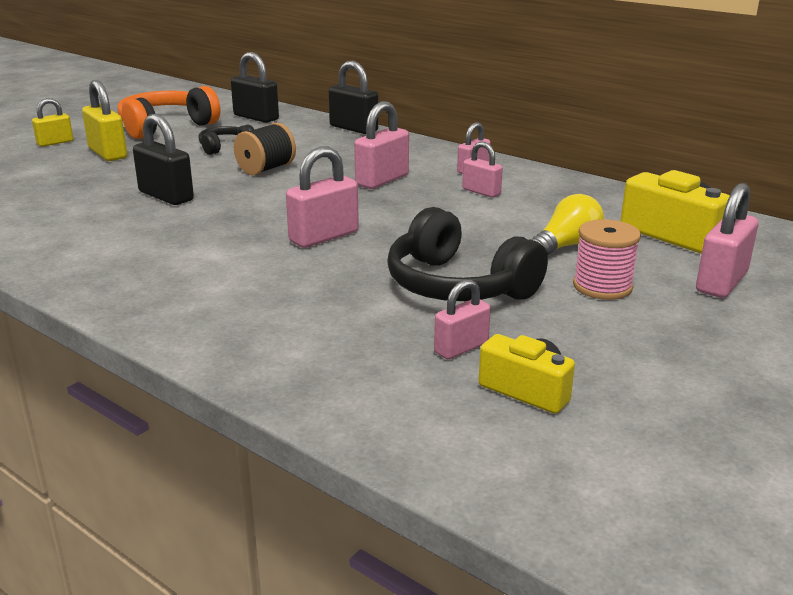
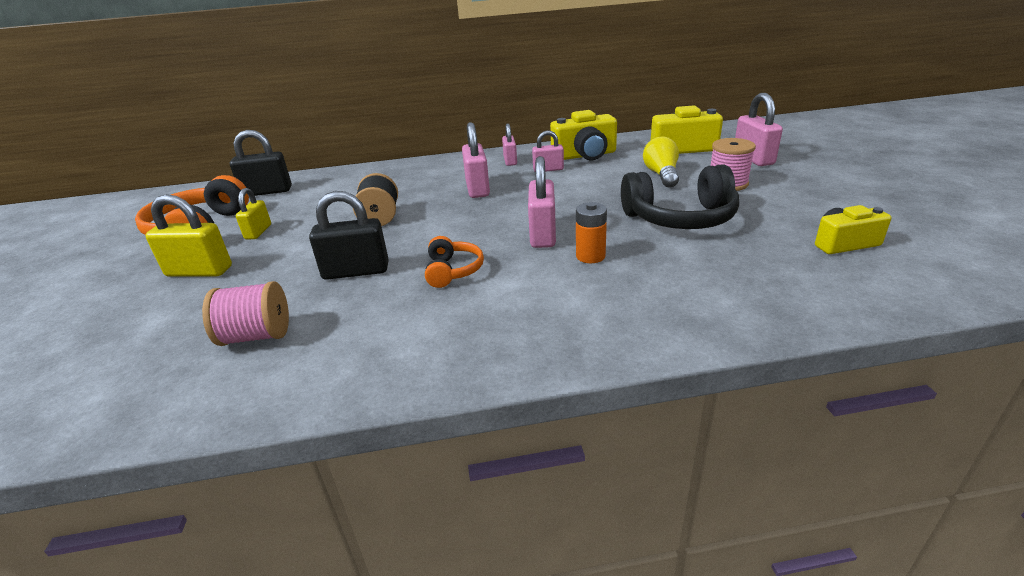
camera: 45 degrees left, 5 degrees up
(46, 204) = (257, 336): none -> pink spool
(55, 143) = (106, 290): yellow padlock -> yellow padlock (258, 232)
(209, 227) = (453, 271): none -> orange headphones
(225, 147) = (302, 219): black headphones -> none
(307, 269) = (590, 256): none -> orange battery
(353, 128) = (367, 169): black padlock -> none
(461, 348) = (771, 244): pink padlock -> none
(552, 195) = (585, 155): none -> yellow camera

